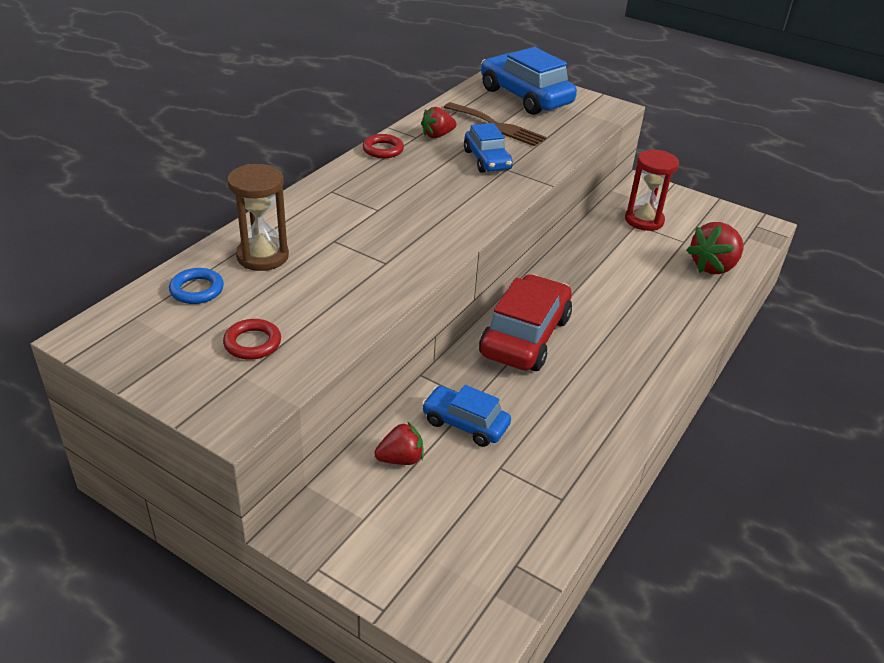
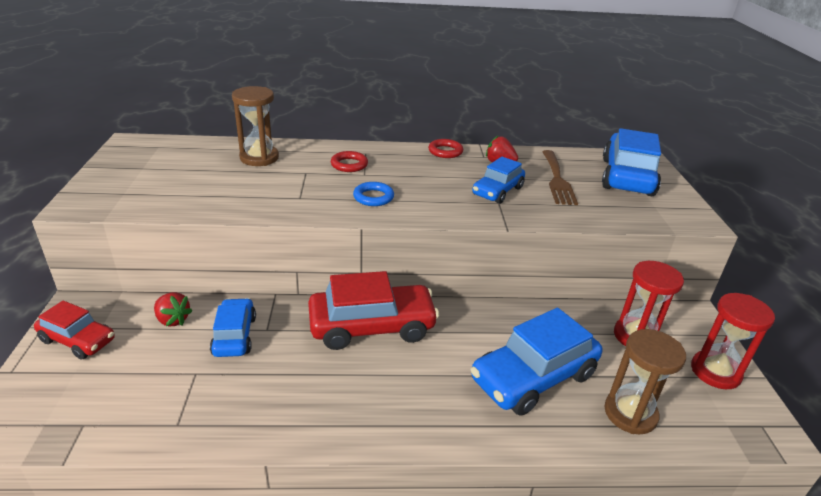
camera: 55 degrees right, 5 degrees down
(197, 290) = (202, 152): blue ring -> blue ring (373, 197)
(252, 343) = (160, 185): red ring -> red ring (349, 165)
(372, 542) = (78, 340): none -> red car
(650, 287) = (533, 377): none -> blue car
(701, 212) = (715, 372): none -> red hourglass
(713, 267) = (630, 413): red strawberry -> brown hourglass

